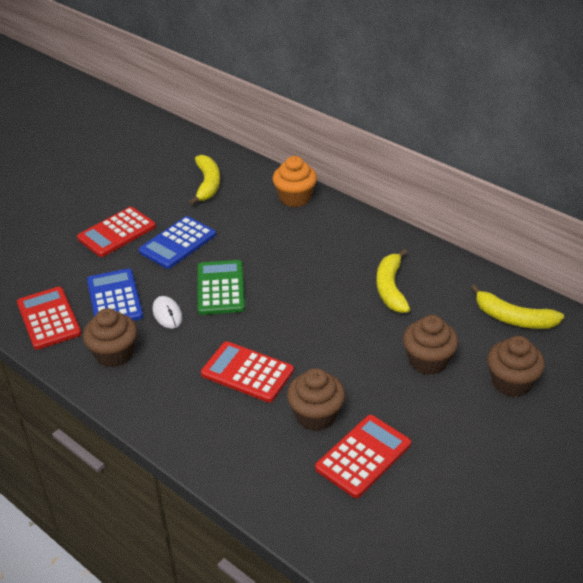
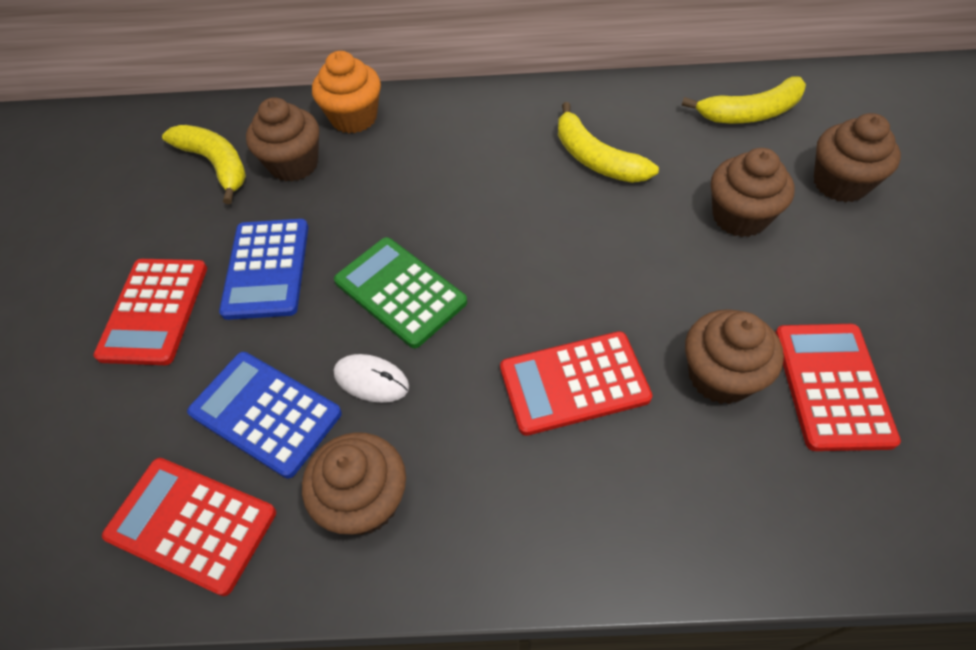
camera: 40 degrees left, 15 degrees up
(241, 204) = (294, 164): none -> brown cupcake

